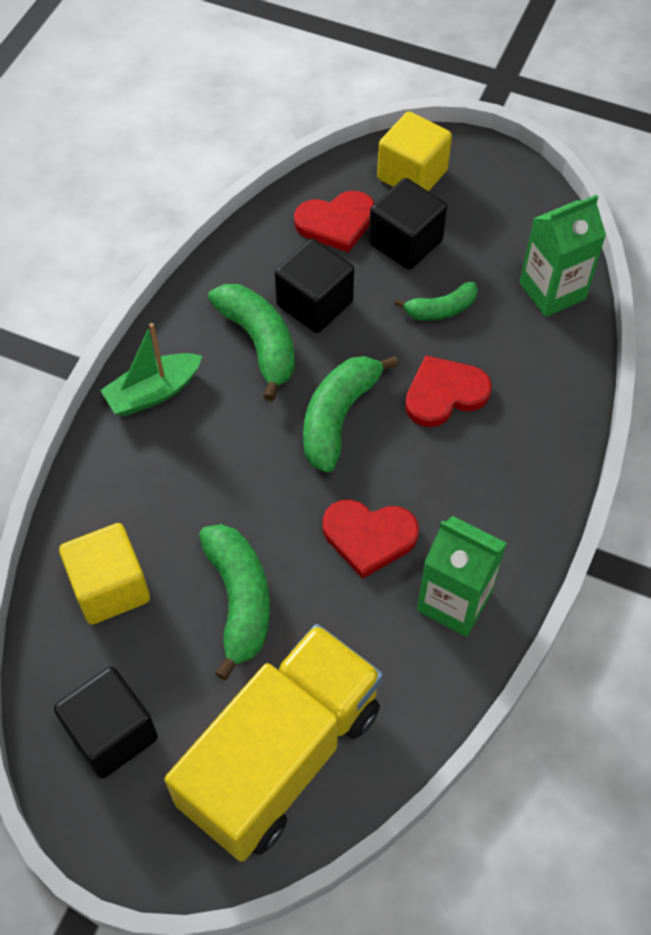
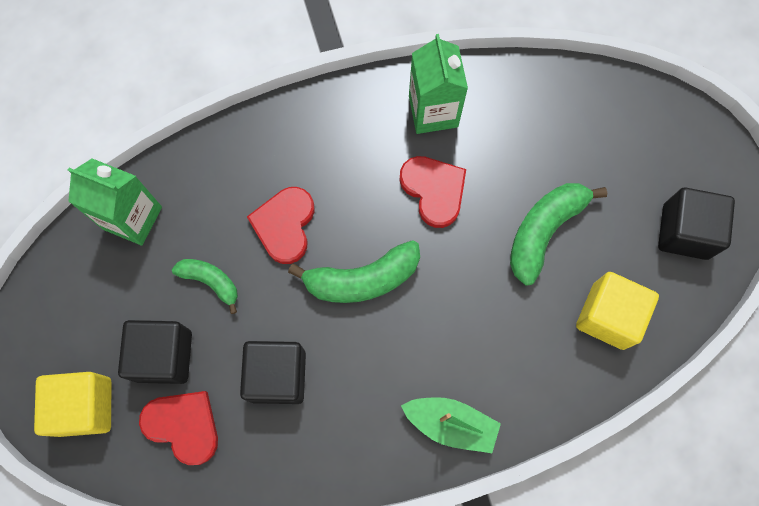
camera: 130 degrees left, 15 degrees up
(259, 343) = (345, 386): green banana -> none
(281, 756) = (608, 132): yellow truck -> none
(444, 394) = (284, 225): red heart -> red heart turned 75 degrees clockwise

